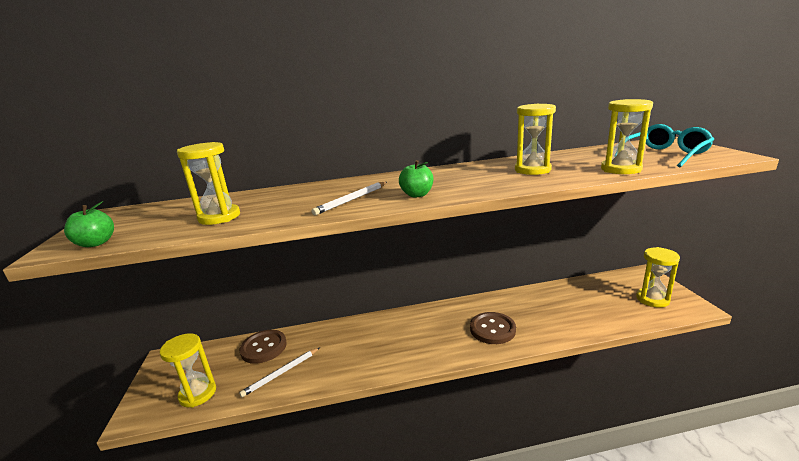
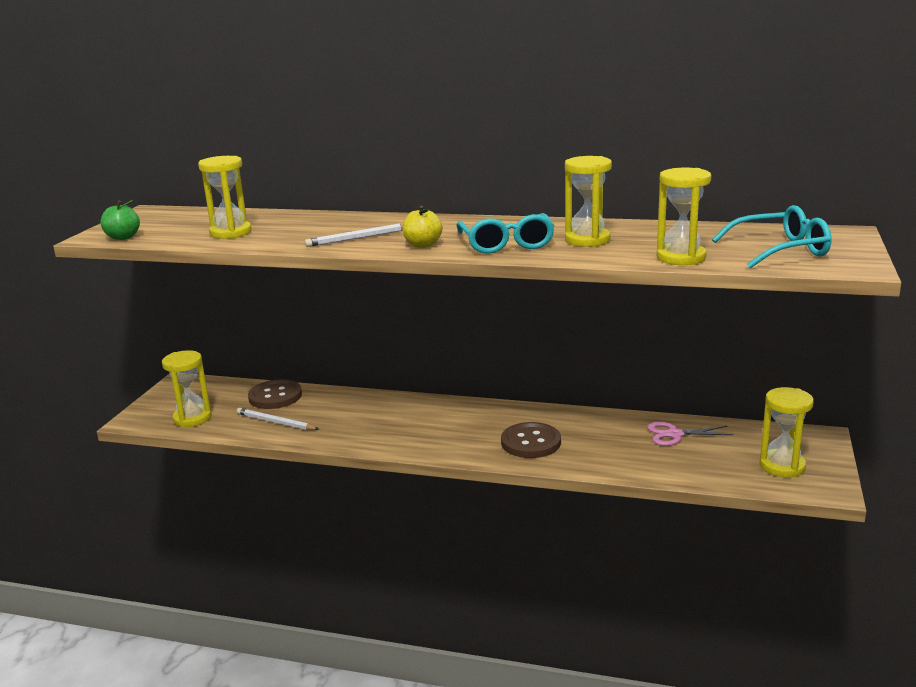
camera: 25 degrees right, 0 degrees up
(281, 373) = (276, 422): white pencil -> white pencil turned 45 degrees clockwise
(417, 195) = (423, 245): green apple -> yellow apple
(482, 182) = (506, 244): none -> turquoise glasses
(570, 295) = (674, 434): none -> pink scissors

